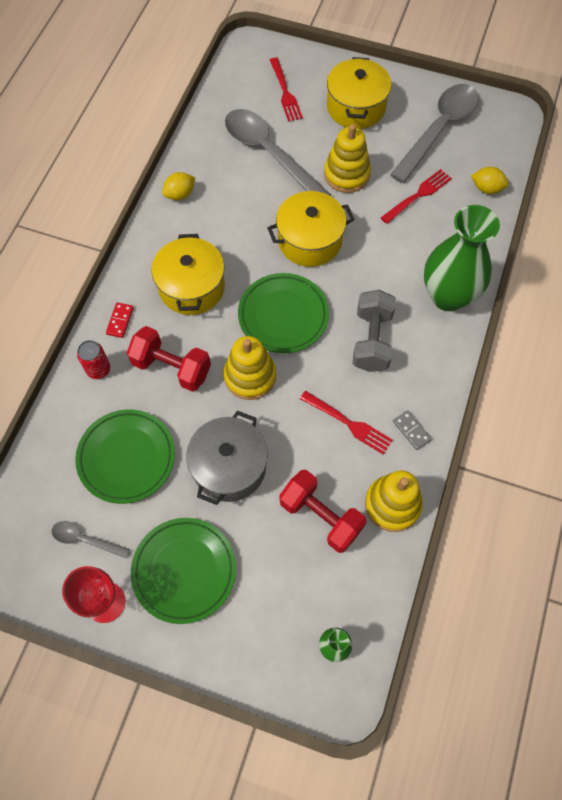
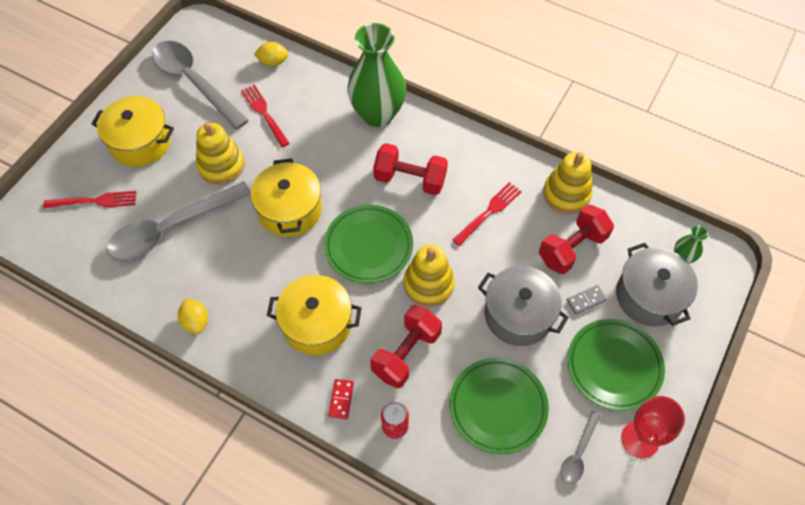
camera: 80 degrees left, 5 degrees down
(120, 321) = (341, 399): red domino -> red domino turned 75 degrees clockwise
(275, 607) = (649, 296): none -> grey pot
(371, 340) = (410, 179): grey dumbbell -> red dumbbell
(411, 431) = (502, 167): grey domino -> grey domino (586, 300)
(486, 188) = (273, 62): yellow lemon -> yellow lemon turned 60 degrees clockwise

